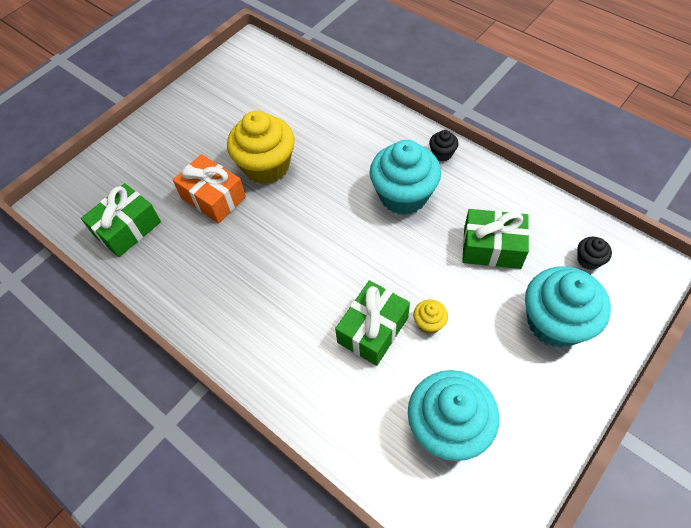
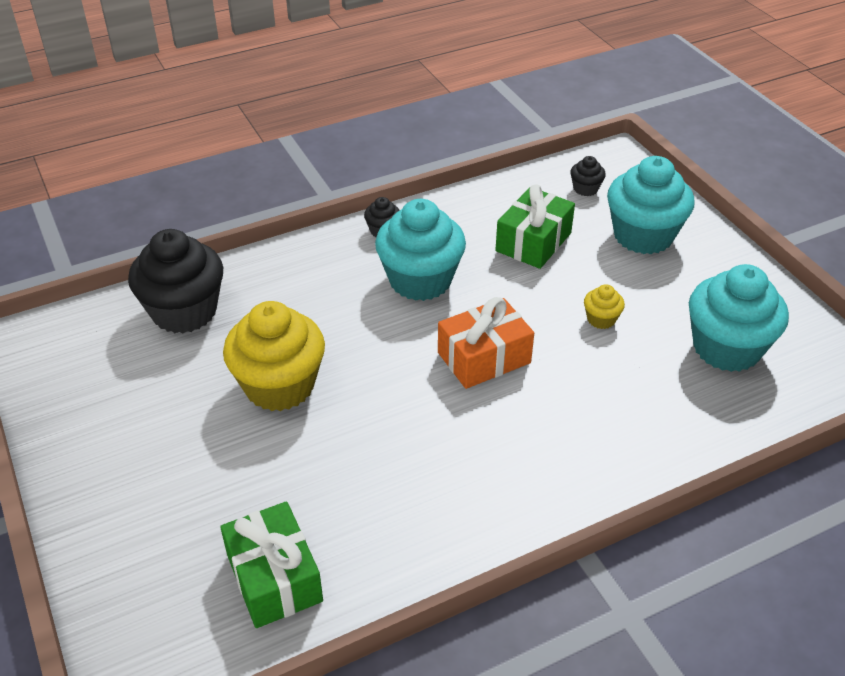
camera: 70 degrees left, 15 degrees down
(213, 198) = (291, 457): orange gift -> orange gift (484, 358)
(304, 95) = (184, 311): none -> black cupcake
(373, 330) = (588, 365): green gift -> none

